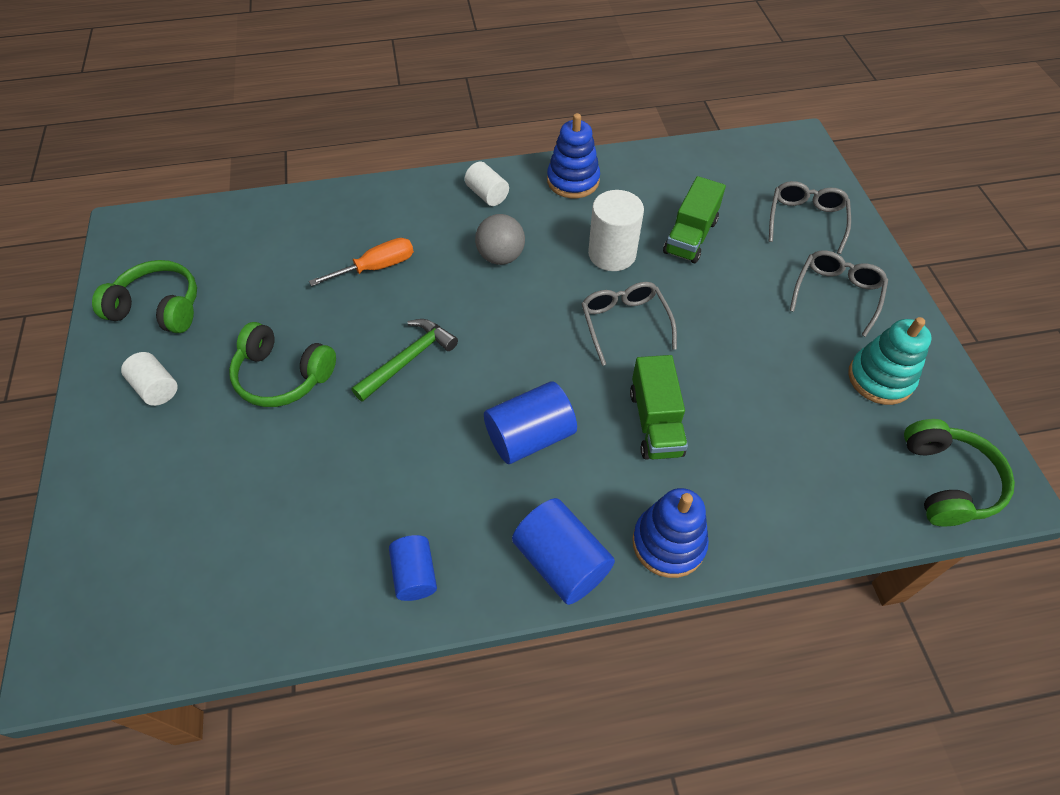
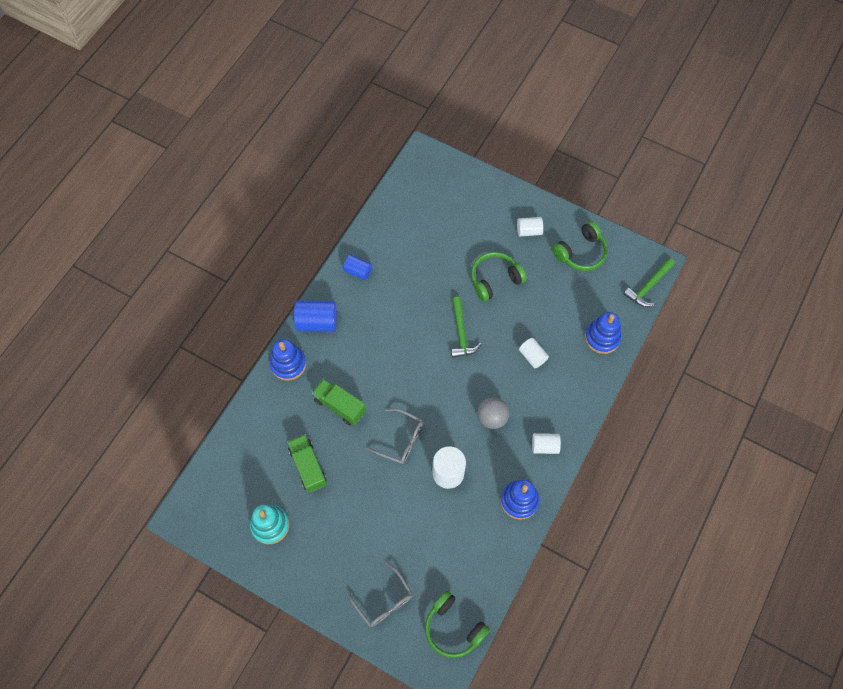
camera: 130 degrees right, 10 degrees up
(171, 217) = (648, 286): none -> green hammer
(289, 220) = (602, 337): none -> blue stacking toy
(376, 267) = (532, 356): orange screwdriver -> white cylinder
(530, 437) = (378, 351): blue cylinder -> none
(690, 237) = (426, 524): green truck -> green truck (308, 466)
(836, 294) = (327, 560): grey glasses -> none
(947, 481) = (207, 496): green headphones -> green headphones (453, 628)

